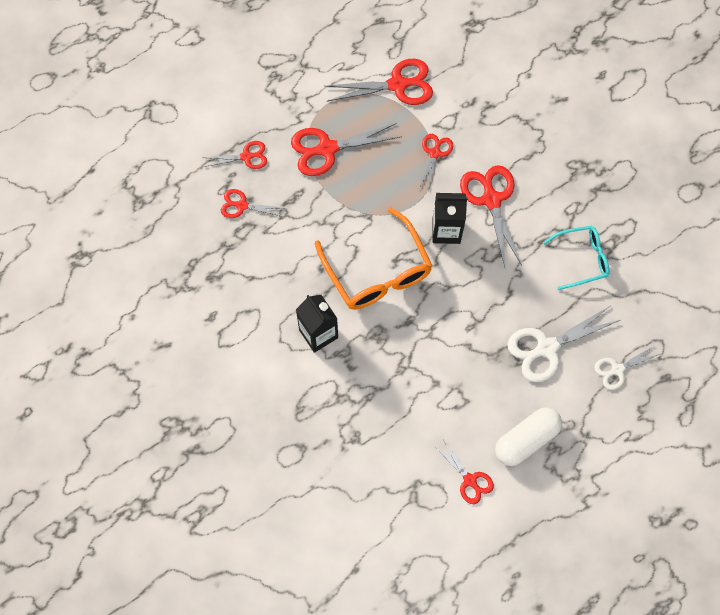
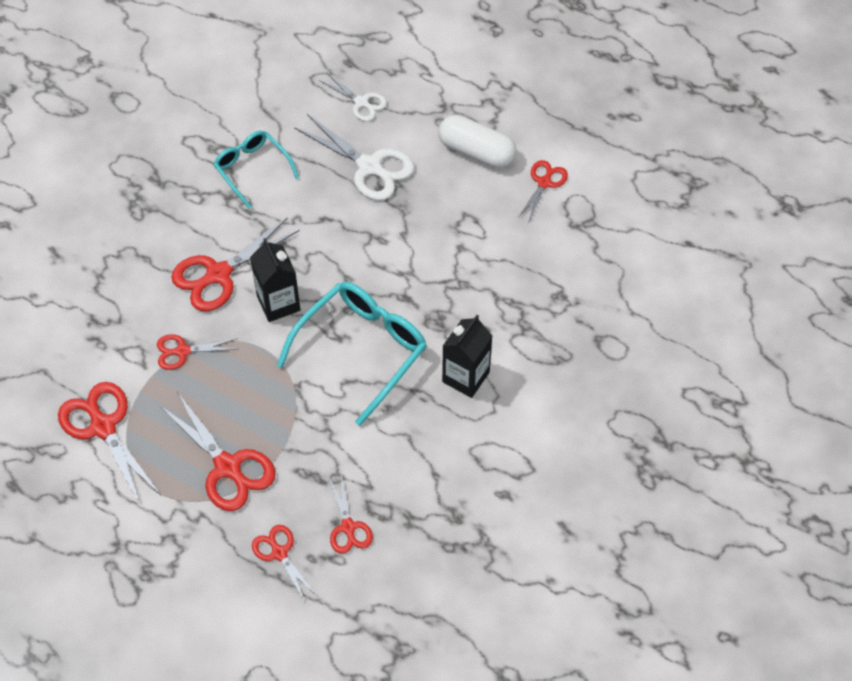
camera: 115 degrees left, 10 degrees down
(377, 271) = (361, 350): orange glasses -> turquoise glasses

